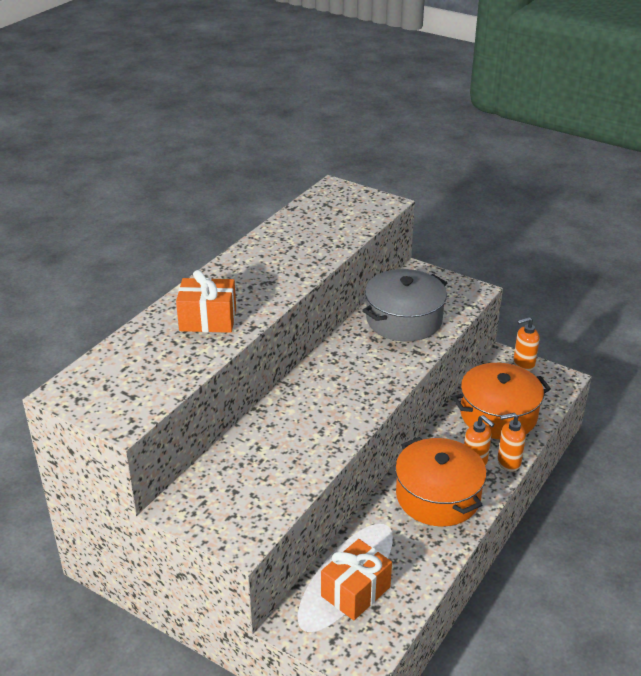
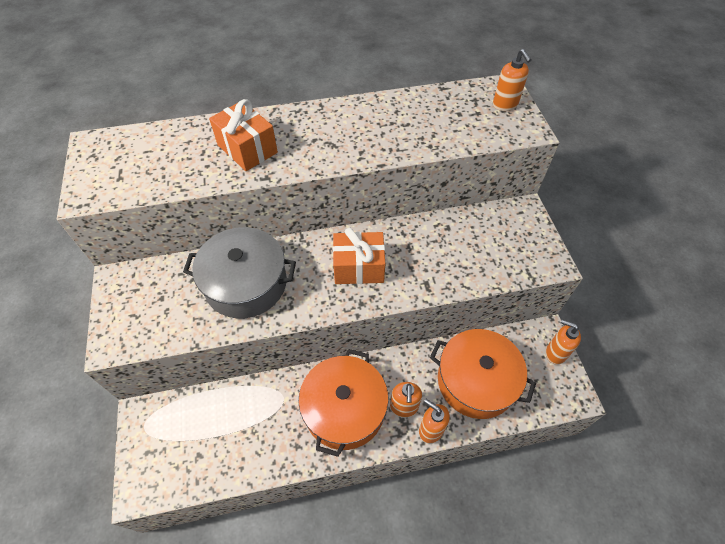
camera: 45 degrees right, 20 degrees up
(350, 197) = (505, 105): none -> orange soap dispenser
(355, 591) = (203, 431): orange gift -> orange gift (358, 267)
(404, 320) = (455, 247): grey pot -> grey pot (246, 284)

